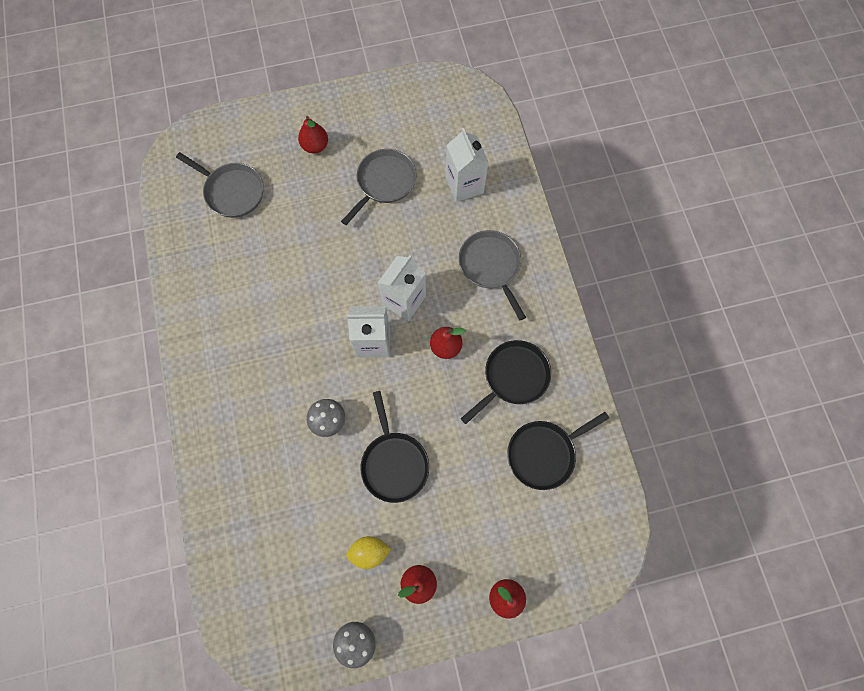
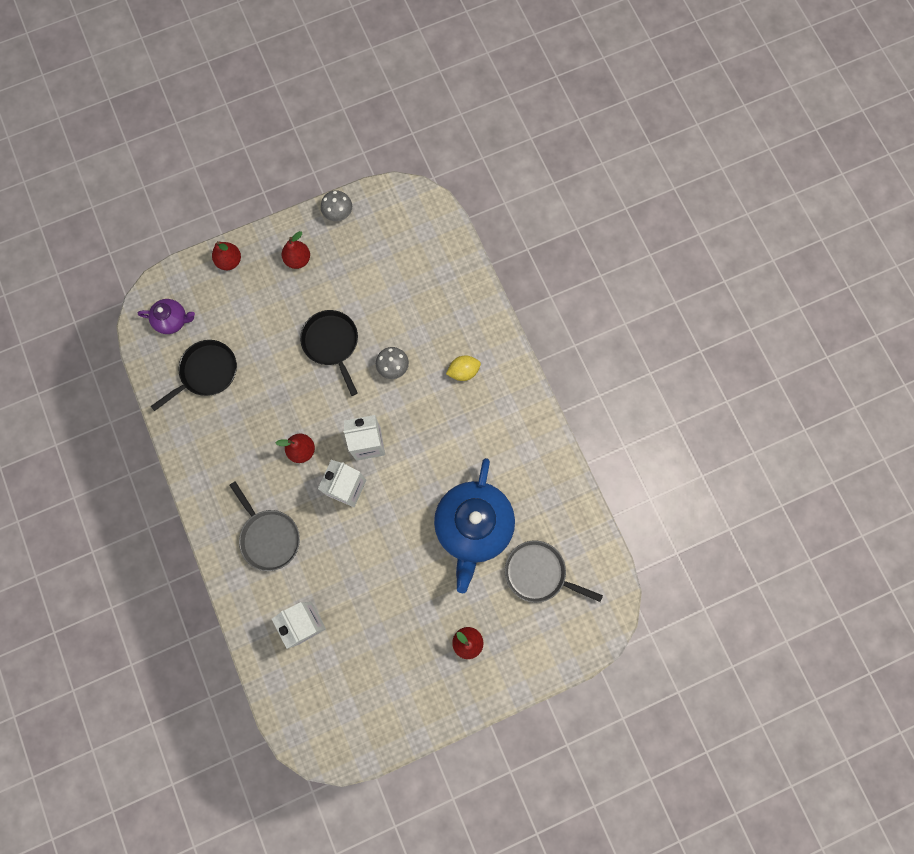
camera: 170 degrees right, 5 degrees up
(283, 242) = (473, 526): none -> blue teapot
(369, 552) = (340, 274): yellow lemon -> yellow lemon (463, 371)
(384, 182) = (387, 611): grey pan -> none
(513, 377) = (238, 433): black pan -> none
(581, 527) = (172, 320): none -> purple teapot

